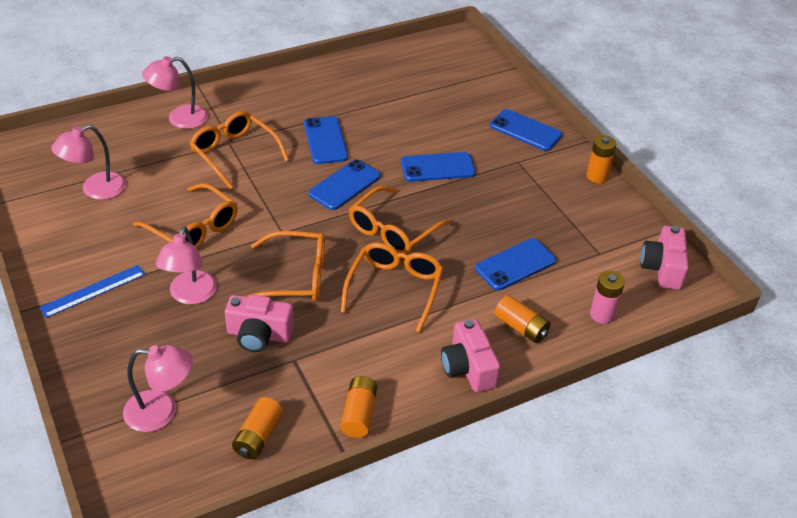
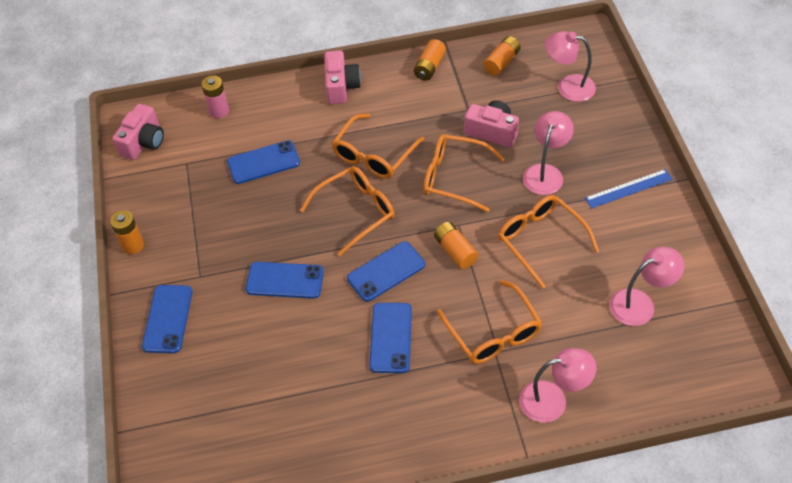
camera: 160 degrees left, 10 degrees up
(521, 327) = (287, 110): orange battery -> orange battery (455, 251)
(525, 130) = (167, 319): blue phone -> blue phone turned 45 degrees clockwise

